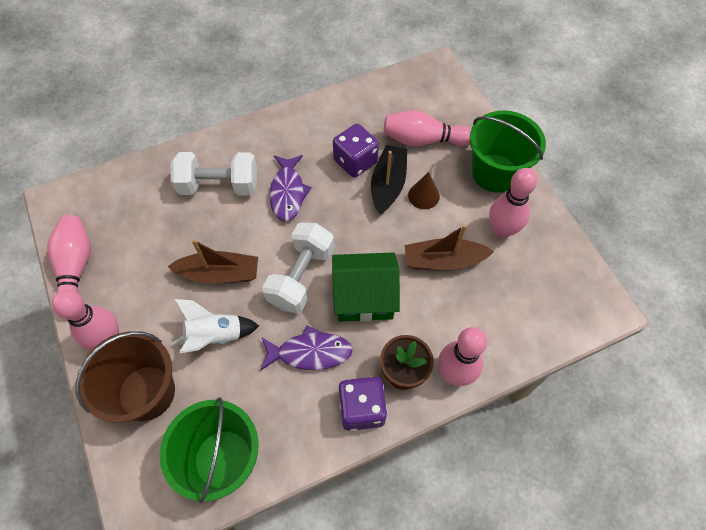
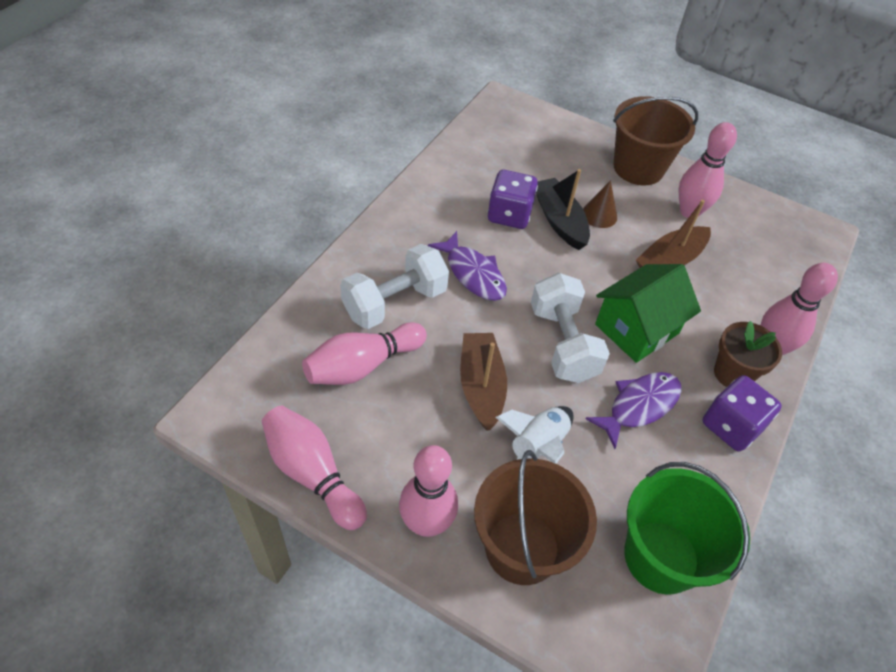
camera: 40 degrees left, 10 degrees down
(219, 274) = (481, 386): brown boat -> brown boat turned 60 degrees counterclockwise
(423, 140) = (552, 168): pink bowling pin -> pink bowling pin (362, 365)
(495, 173) = (638, 168): green bucket -> brown bucket

